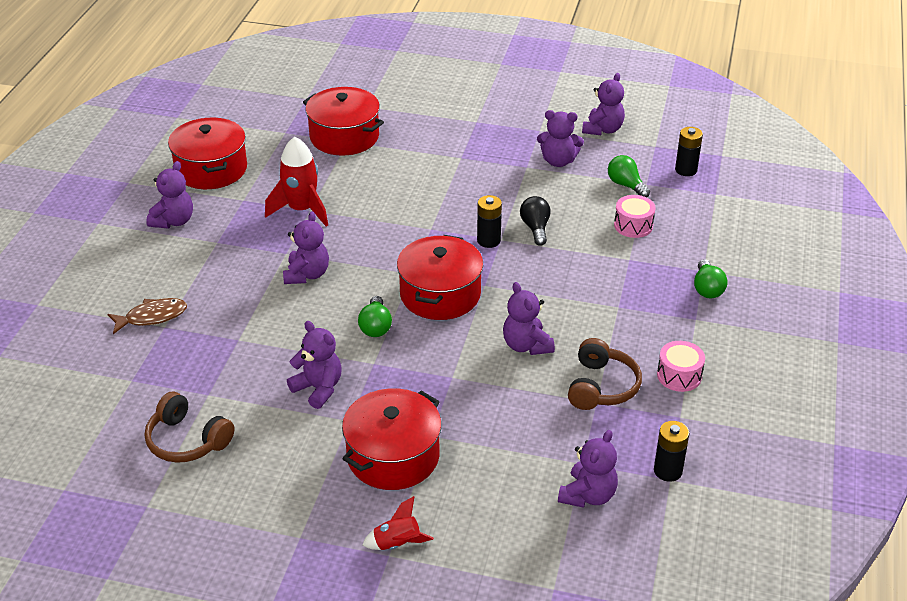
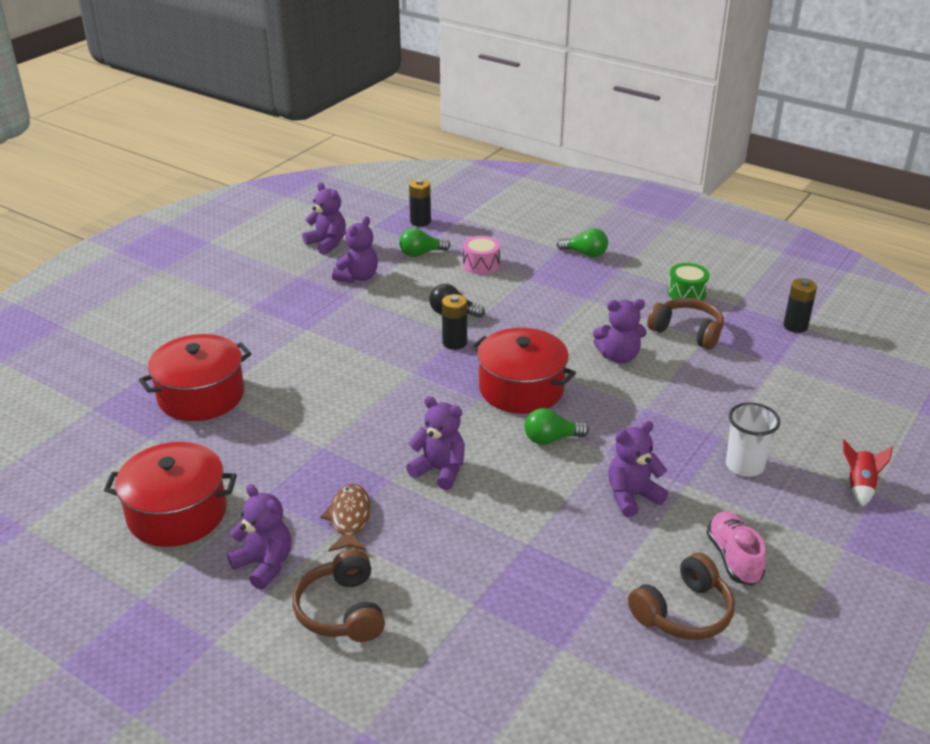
camera: 70 degrees left, 5 degrees down
(140, 267) = (342, 610): none -> brown headphones
(152, 317) = (450, 612): brown fish -> brown fish (349, 519)
(261, 463) = (733, 558): none -> pink shoe
(301, 210) = (318, 453): red rocket -> none
(375, 326) = (551, 439): green light bulb -> green light bulb turned 150 degrees clockwise
(393, 456) = (744, 466): red pot -> white cup
(588, 495) = (816, 370): purple teddy bear -> none
(679, 375) = (686, 293): pink drum -> green drum

